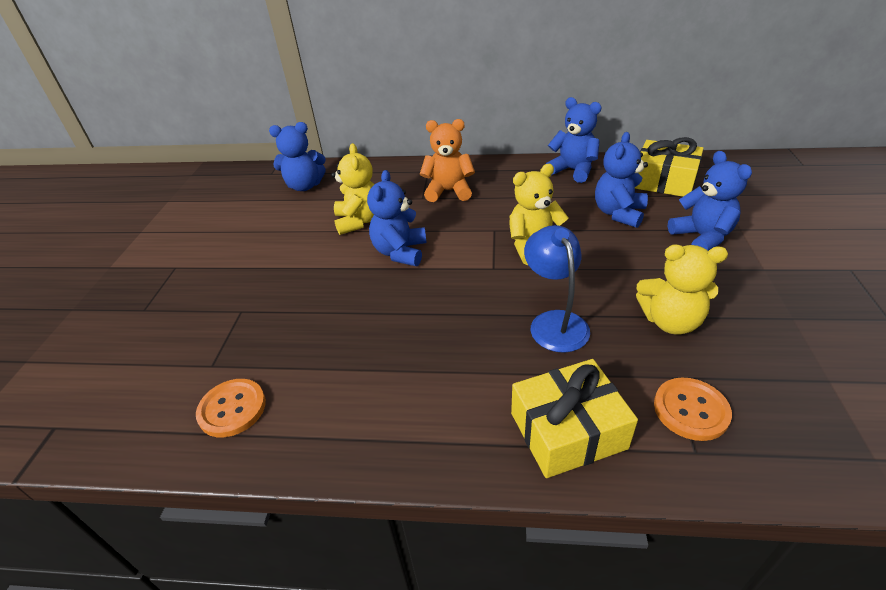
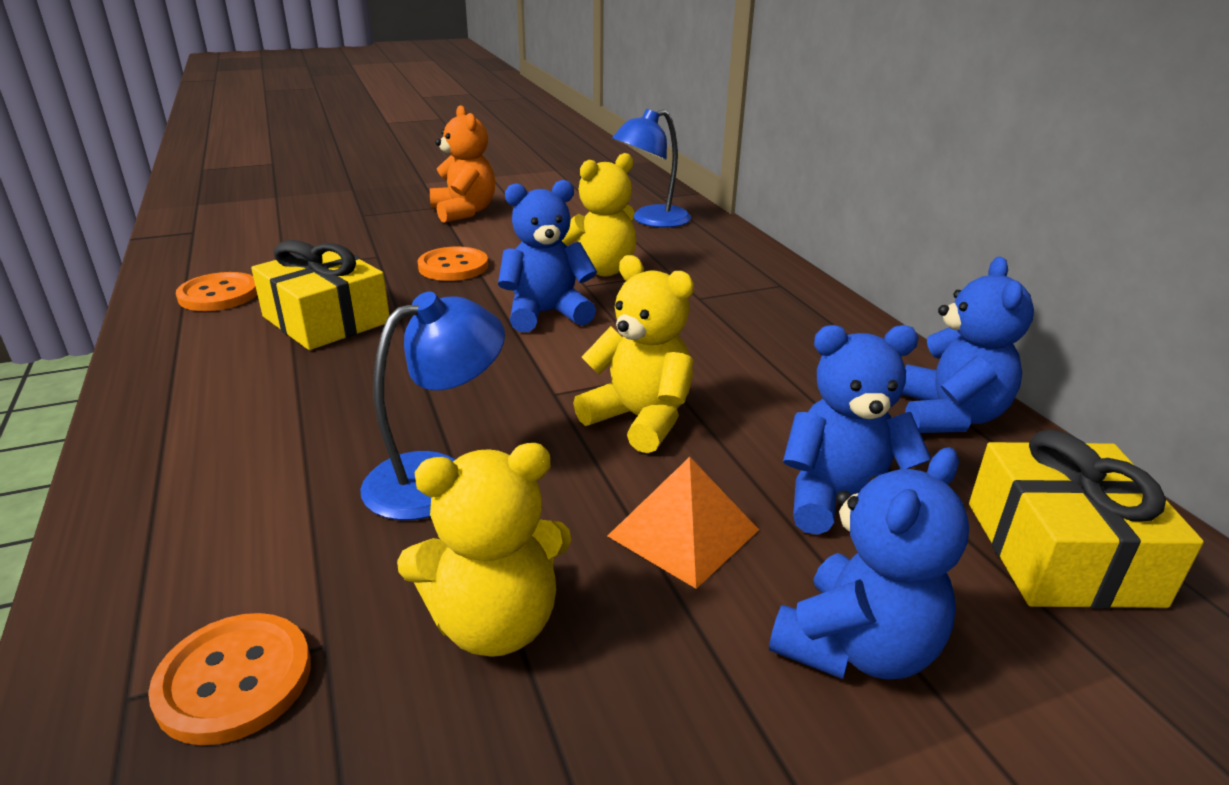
camera: 60 degrees right, 10 degrees down
(297, 277) = (453, 266): none -> orange button
(305, 186) = (651, 220): blue teddy bear -> blue lamp
(448, 191) = (738, 313): orange teddy bear -> orange teddy bear (464, 212)
(567, 430) = (183, 533): yellow gift -> yellow gift (326, 319)
(626, 257) = (683, 532): none -> orange pyramid
(670, 321) = (495, 623): yellow teddy bear -> yellow teddy bear turned 90 degrees counterclockwise

